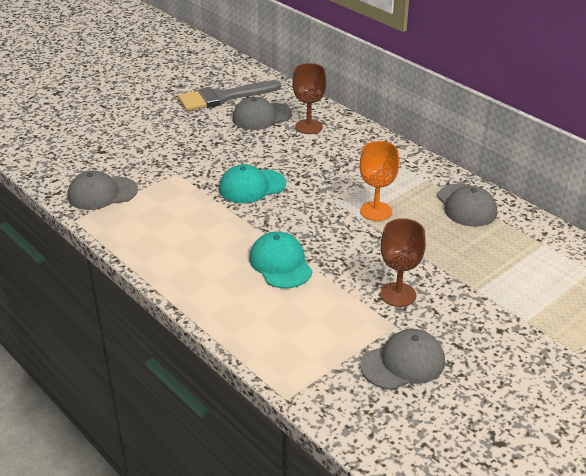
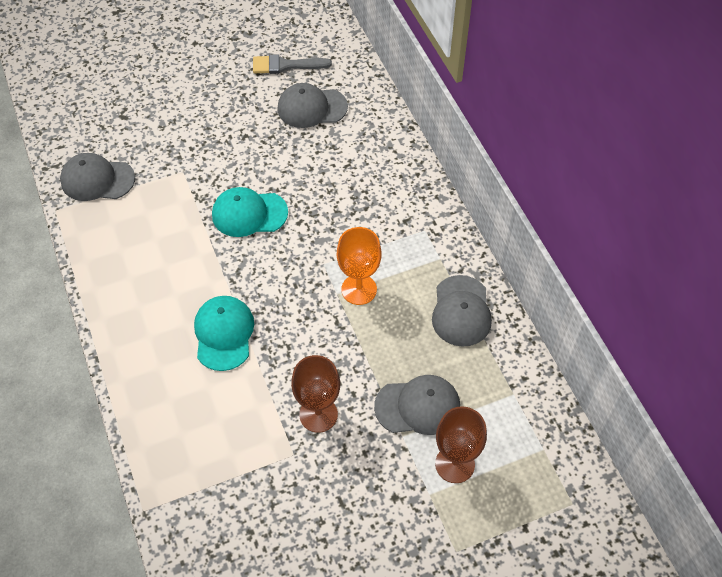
camera: 20 degrees right, 20 degrees up
(223, 97) = (286, 65): grey brush -> grey brush, size x0.65
(308, 127) = (354, 138): brown goblet -> brown goblet (455, 464)
(403, 363) = (274, 505): grey cap -> grey cap (418, 406)

